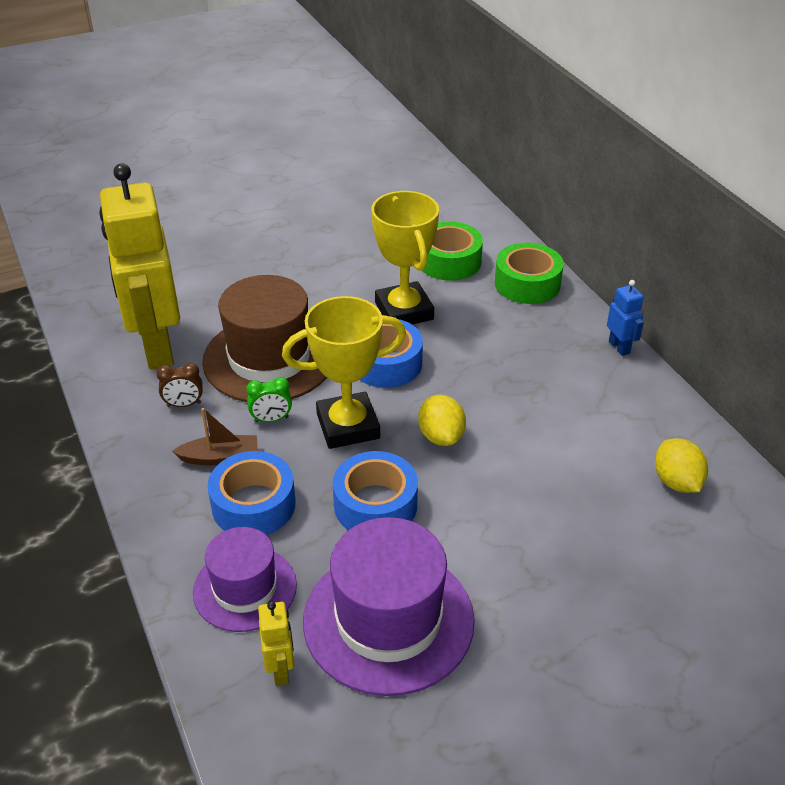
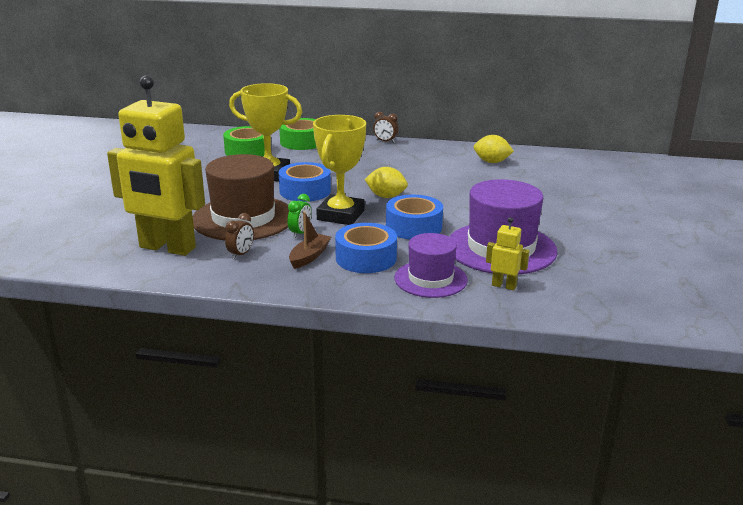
camera: 55 degrees left, 15 degrees down
(619, 347) = (385, 141): blue robot -> brown clock

